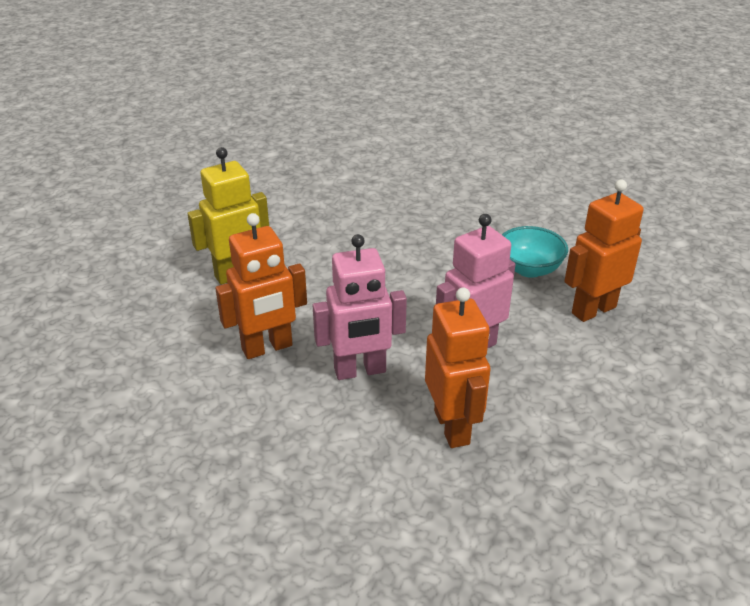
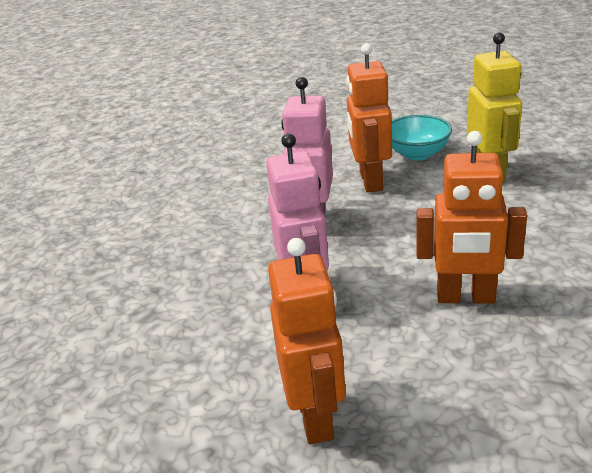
camera: 115 degrees right, 5 degrees down
(452, 427) = (213, 258): orange robot -> orange robot (465, 297)
(529, 269) = (432, 383): turquoise bowl -> turquoise bowl (417, 154)

